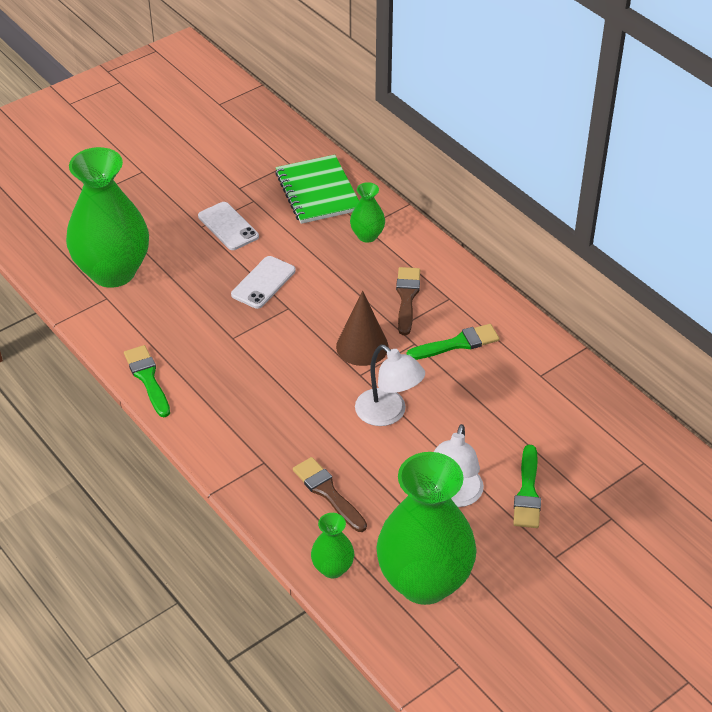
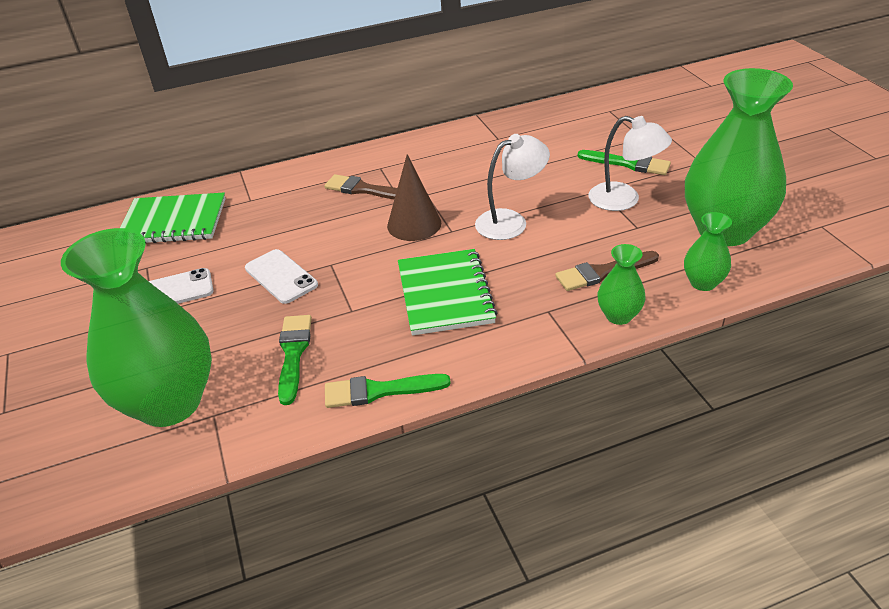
camera: 70 degrees left, 5 degrees down
(268, 390) = (445, 294): none -> green notebook
(367, 236) = (263, 200): green vase -> green vase (618, 316)
(457, 344) = (439, 172): green brush -> green brush (293, 354)

